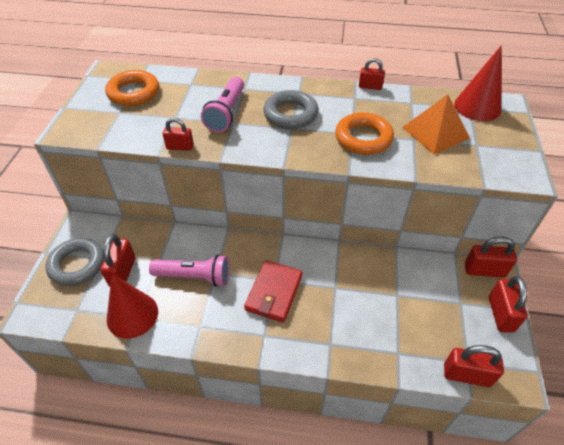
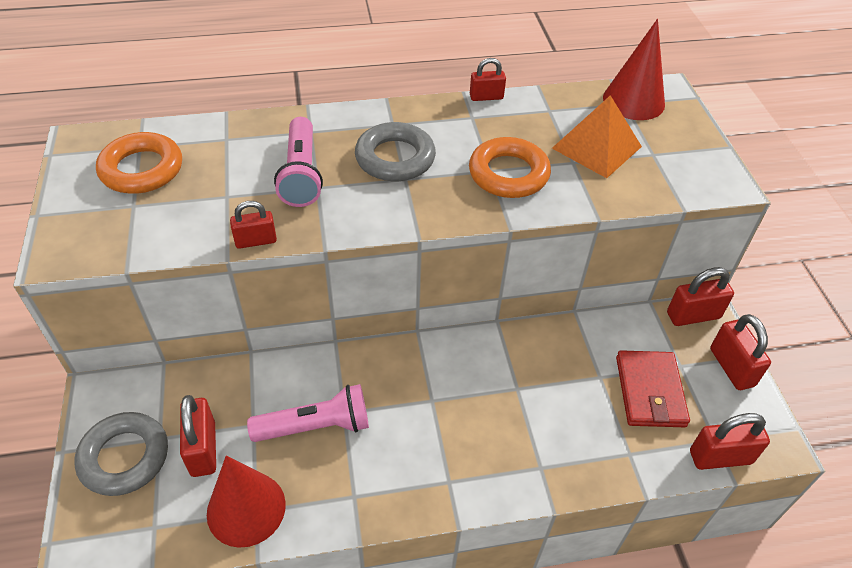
camera: 20 degrees left, 0 degrees up
(274, 293) = (438, 418): red wallet -> red wallet (650, 391)

